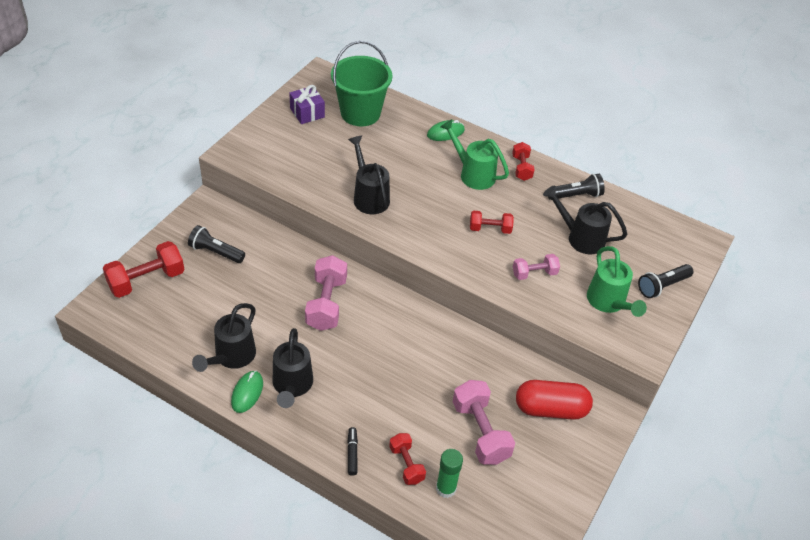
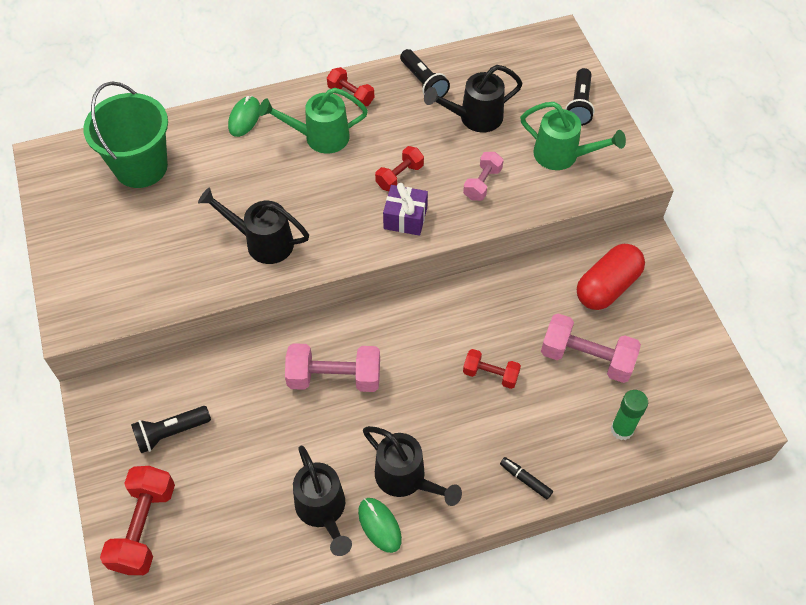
camera: 45 degrees left, 10 degrees up
(307, 113) = (88, 212): purple gift -> purple gift (405, 218)
(326, 303) = (334, 377): pink dumbbell -> pink dumbbell turned 45 degrees counterclockwise
(406, 464) = (573, 443): red dumbbell -> red dumbbell (490, 374)
(575, 195) = (423, 82): black flashlight -> black flashlight turned 120 degrees clockwise

